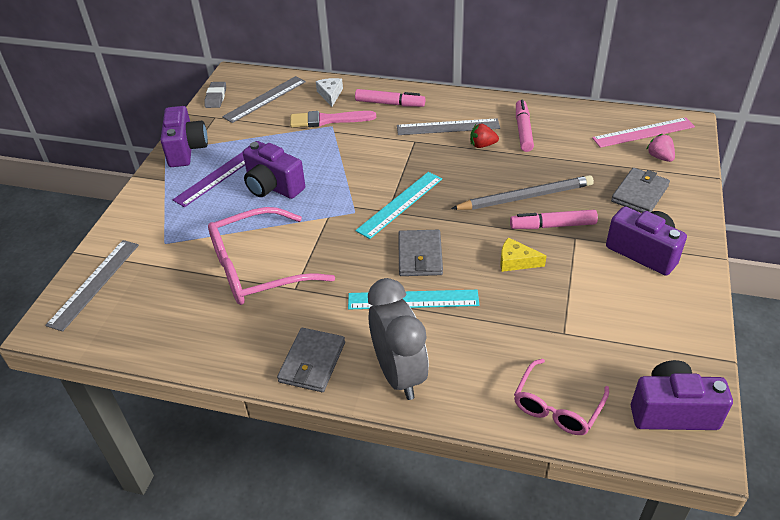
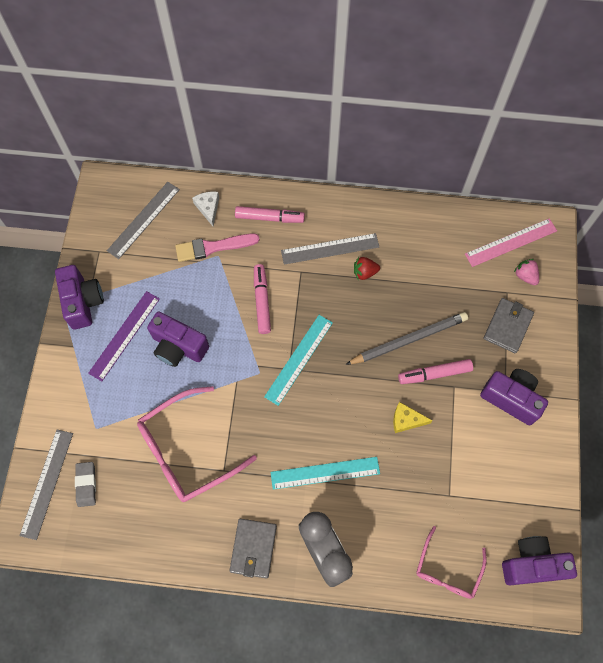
camera: 10 degrees left, 25 degrees up
(216, 97) = (93, 221): grey eraser -> grey eraser (86, 484)
(420, 256) = (324, 421): grey wallet -> none
(523, 130) = (401, 248): pink marker -> pink marker (262, 301)

